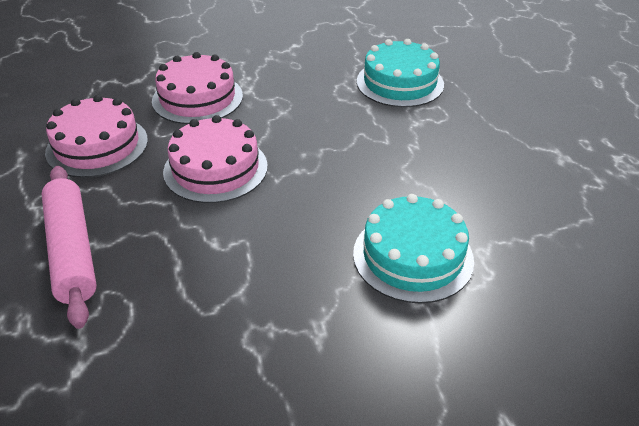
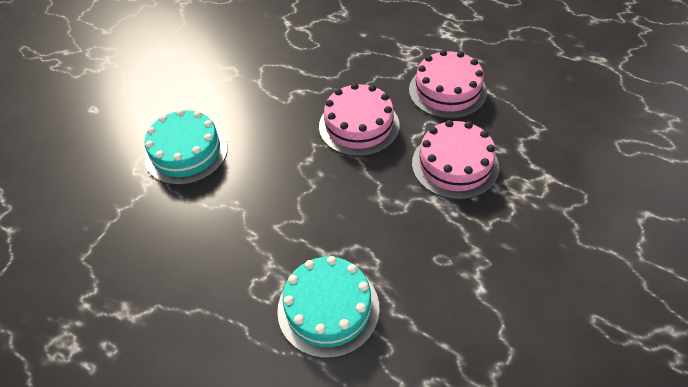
camera: 140 degrees right, 10 degrees up
(72, 250) = (360, 46): pink rolling pin -> none

